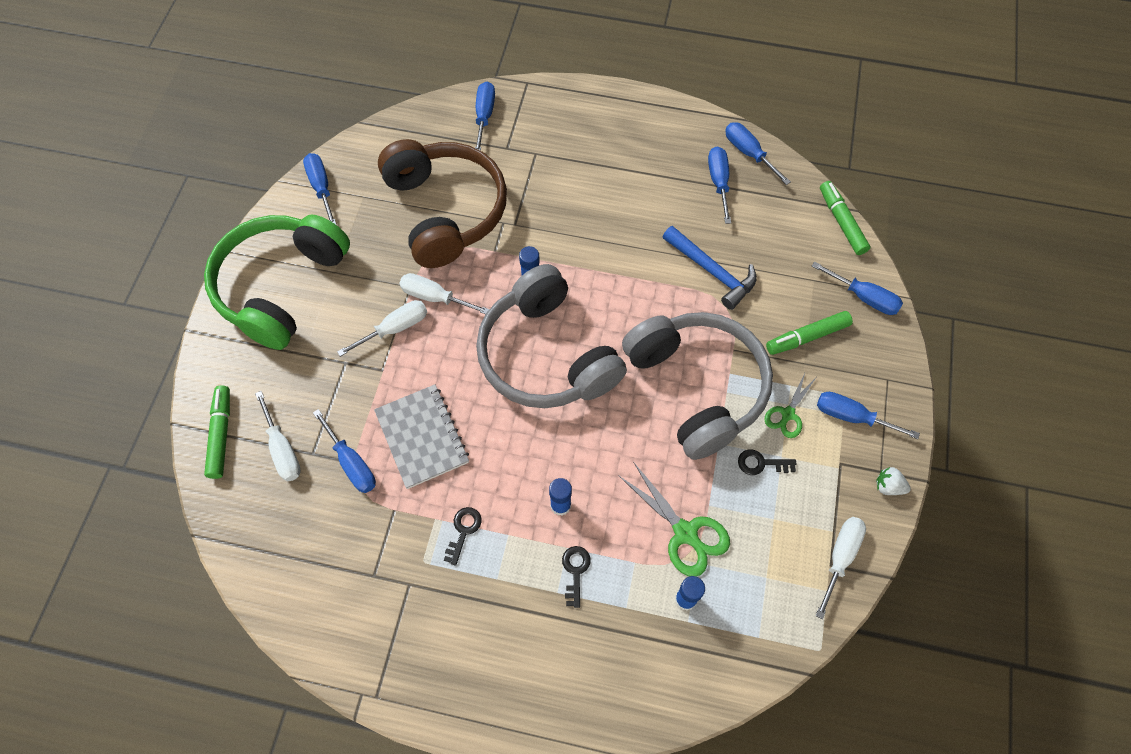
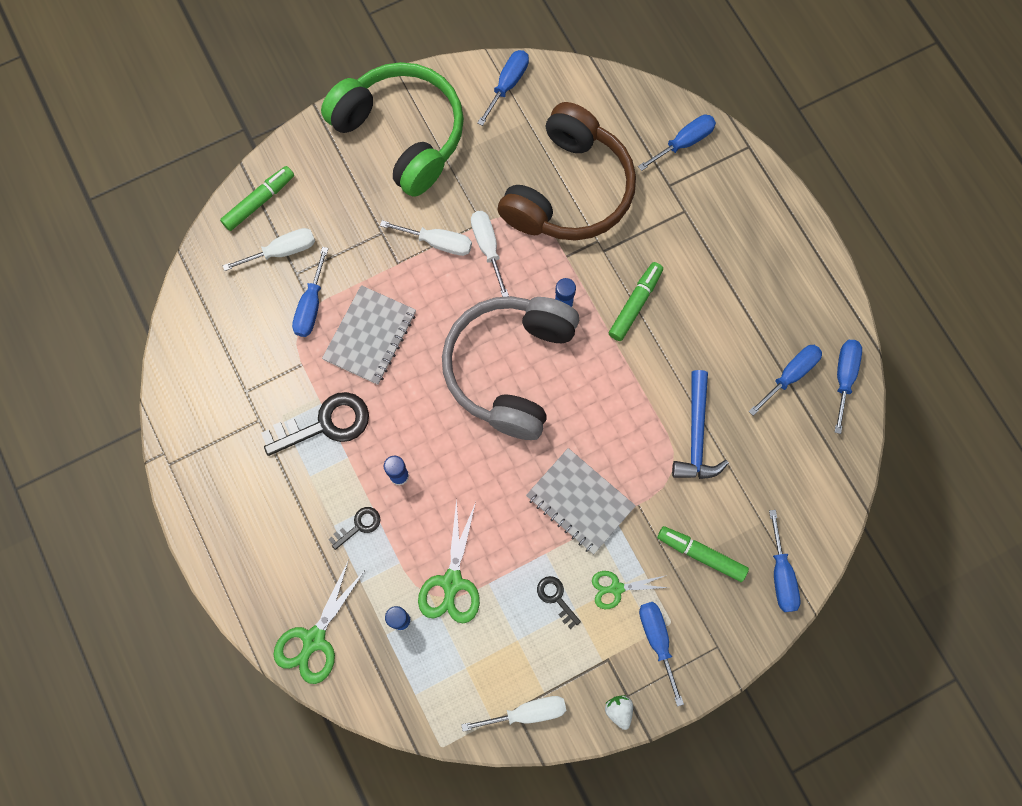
camera: 50 degrees right, 10 degrees up
(281, 287) = (402, 134): green headphones -> green headphones turned 60 degrees clockwise
(282, 449) = (282, 251): white screwdriver -> white screwdriver turned 135 degrees counterclockwise
(463, 531) = (325, 424): black key -> black key, size x1.99
(644, 688) = (314, 640): none -> green scissors
(697, 387) = (580, 501): grey headphones -> grey notebook
(841, 222) = (842, 505): green marker -> green marker (635, 304)

